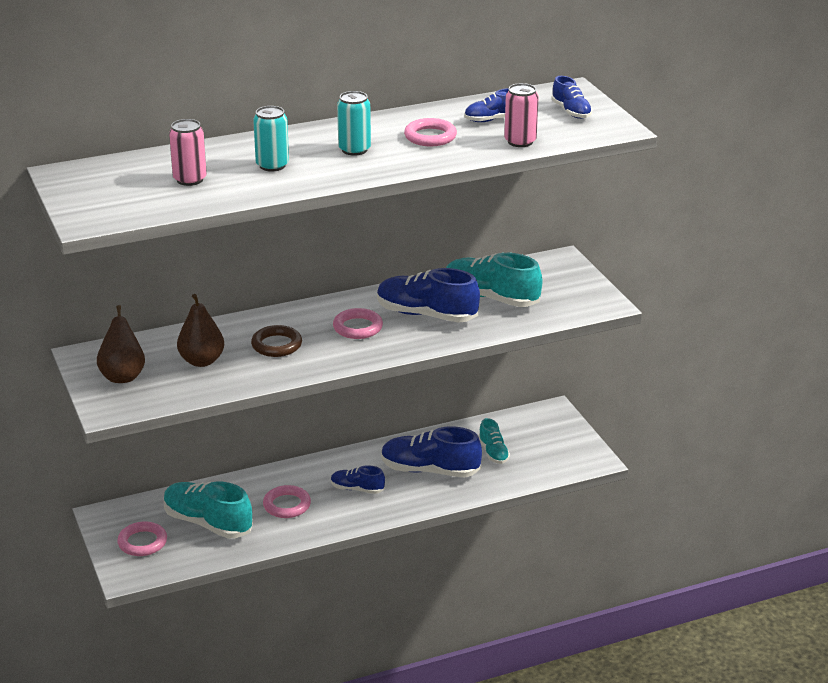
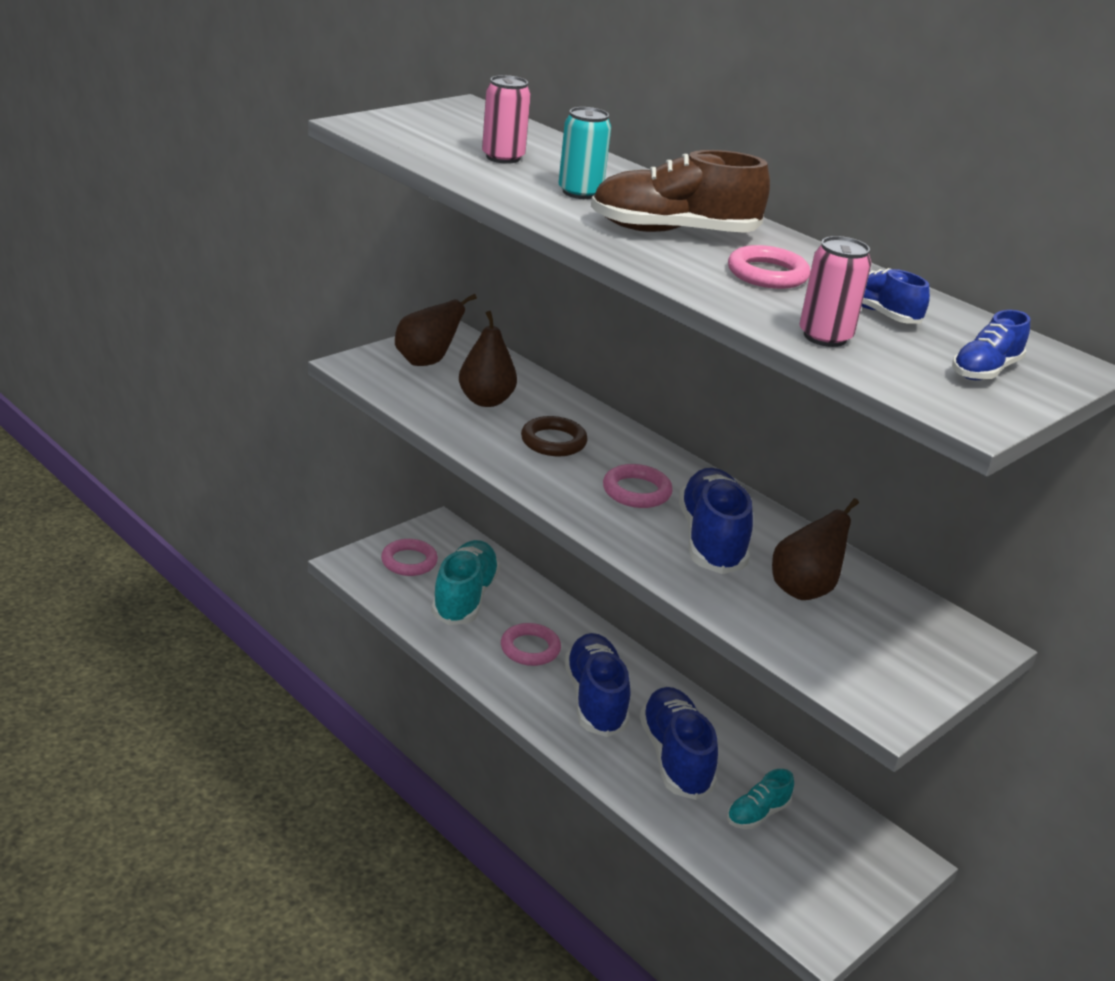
camera: 65 degrees right, 0 degrees up
(354, 150) = (673, 232): turquoise can -> brown shoe
(357, 489) = (595, 699): blue shoe -> blue shoe, size x1.84
(491, 298) = (804, 589): turquoise shoe -> brown pear

